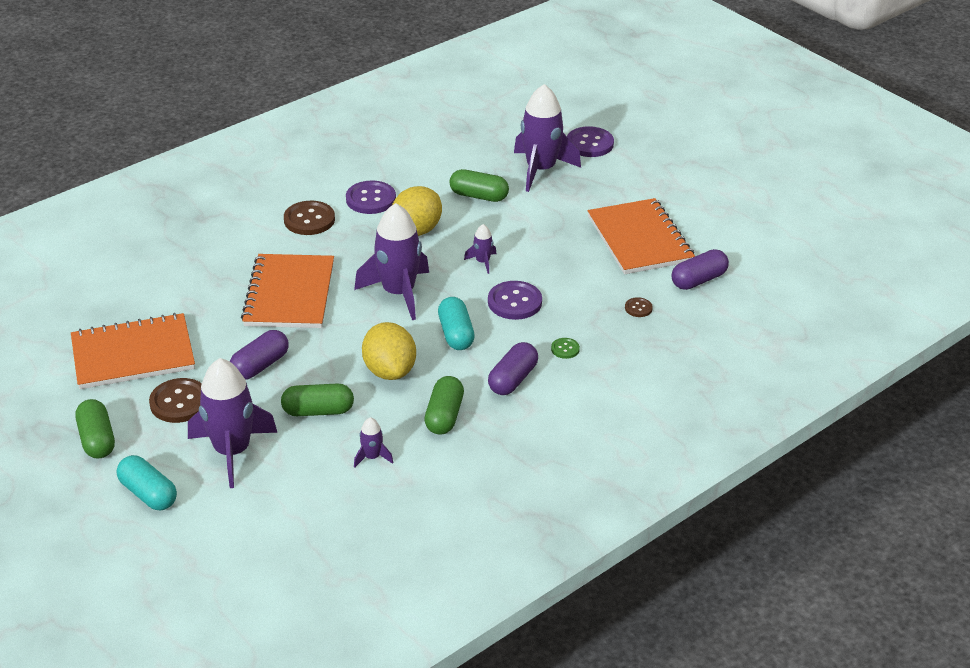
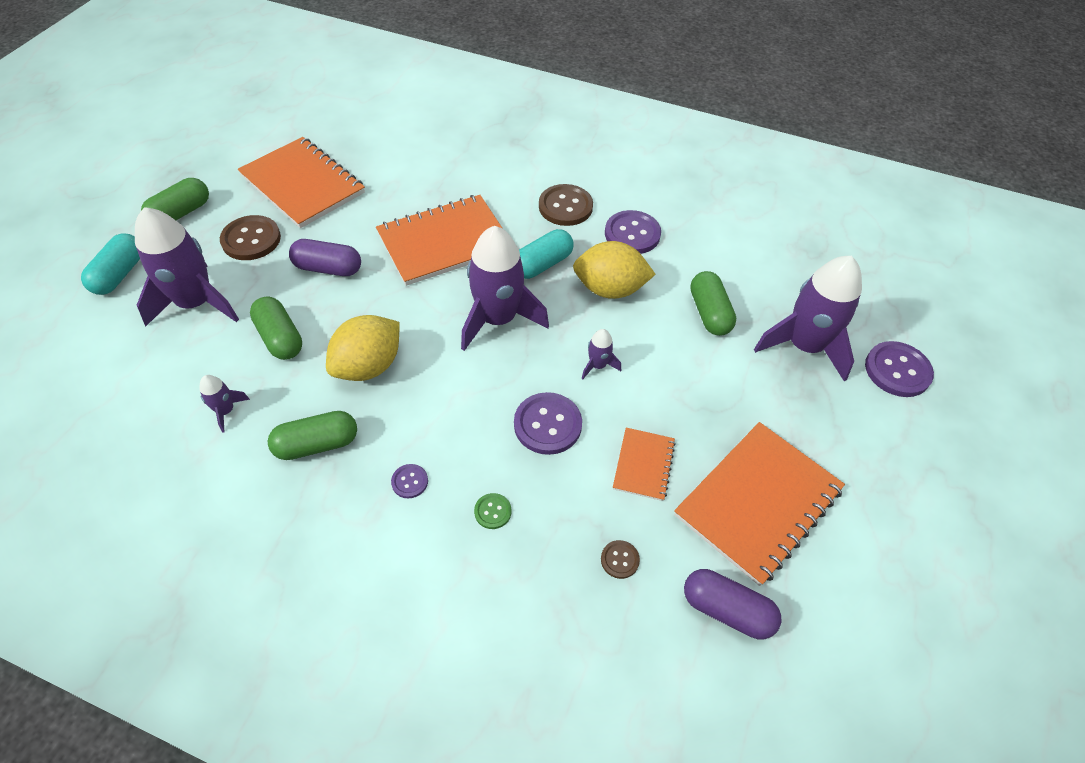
camera: 60 degrees right, 15 degrees up
(456, 334) = (459, 395): turquoise capsule -> turquoise capsule (542, 264)
(512, 379) = (409, 482): purple capsule -> purple button
(579, 273) = (643, 465): none -> orange notebook

